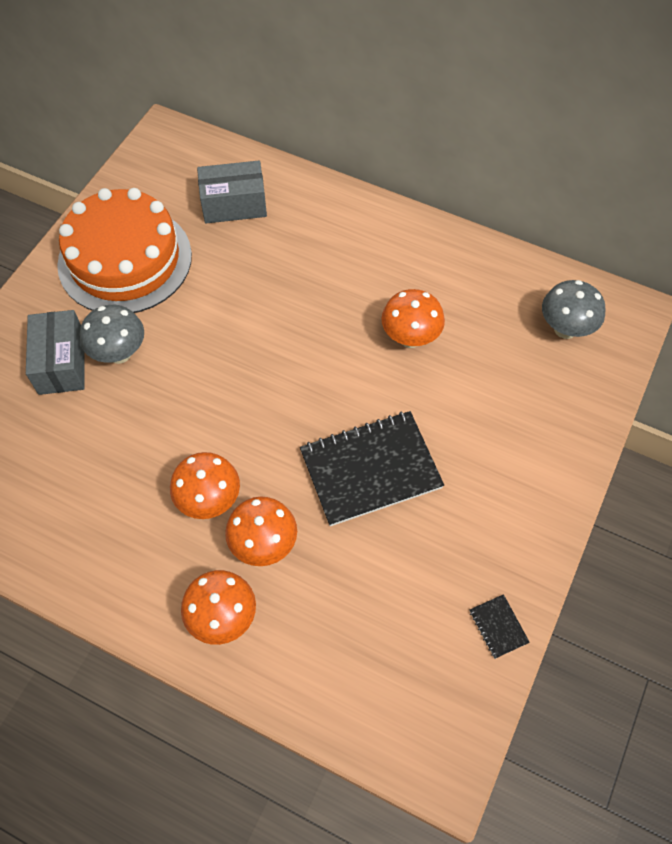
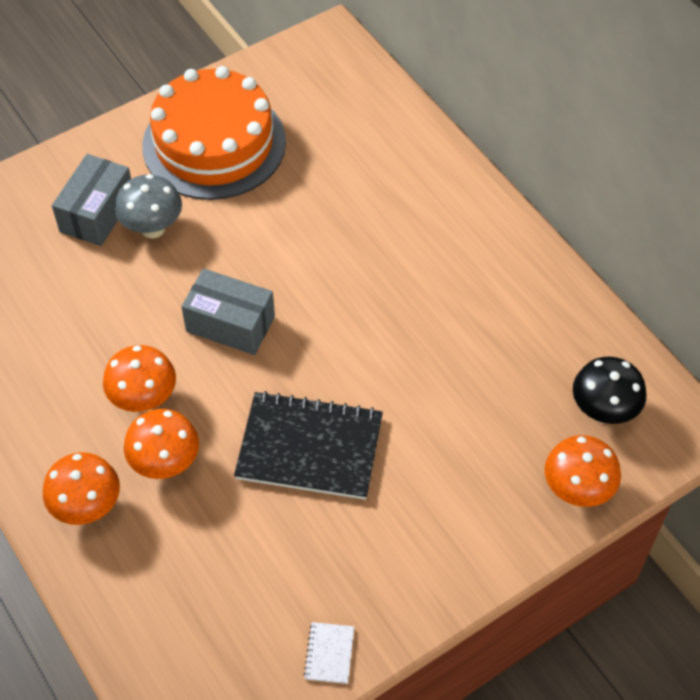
camera: 30 degrees right, 5 degrees down
(234, 204) = (351, 136): grey box -> grey box (230, 324)
(410, 338) = (435, 344): orange mushroom -> orange mushroom (576, 490)
(498, 627) = (329, 653): black notebook -> white notebook
(565, 329) = (603, 411): grey mushroom -> black mushroom

